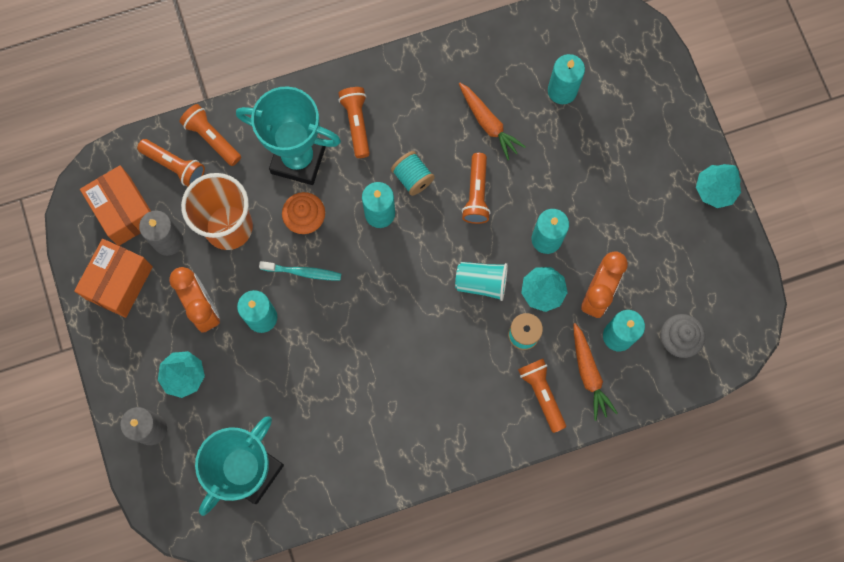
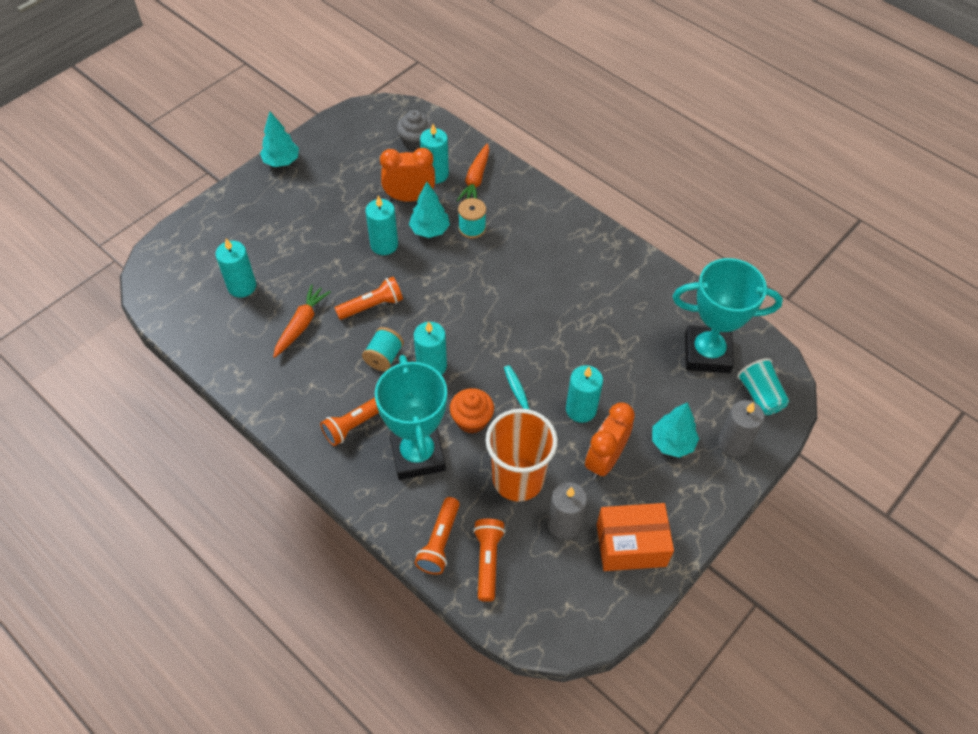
camera: 120 degrees left, 20 degrees down
(124, 211) = (561, 582): orange box -> none
(481, 283) = (447, 271): turquoise cup -> turquoise cup (760, 395)
(542, 394) = (510, 200): orange flashlight -> none
(589, 374) = (476, 179): orange carrot -> orange carrot turned 150 degrees clockwise

